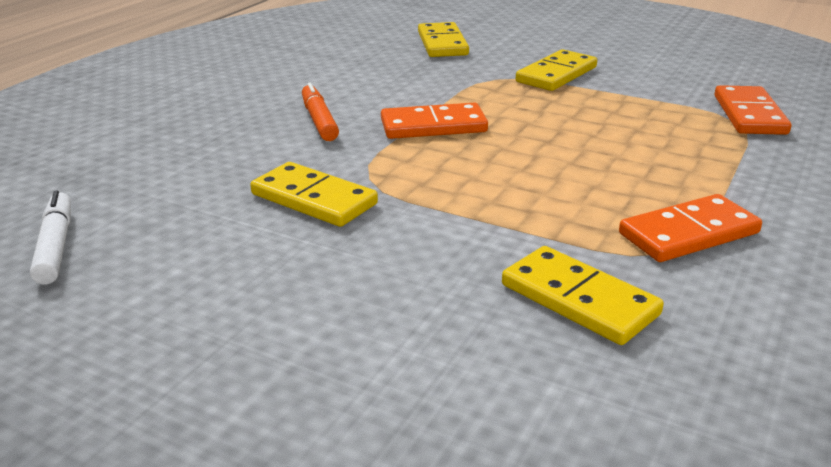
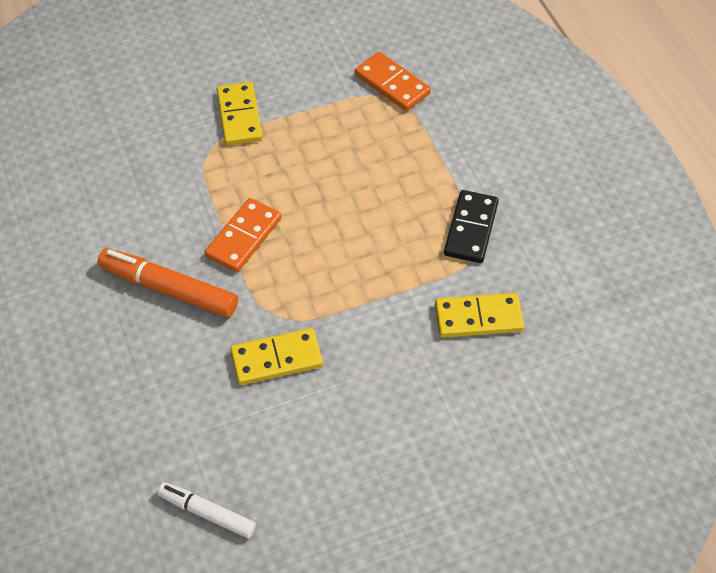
camera: 50 degrees left, 25 degrees up
(319, 120) = (169, 289): orange marker -> orange marker, size x1.60
(442, 44) = (112, 130): yellow domino -> none
(688, 233) = (470, 229): orange domino -> black domino

